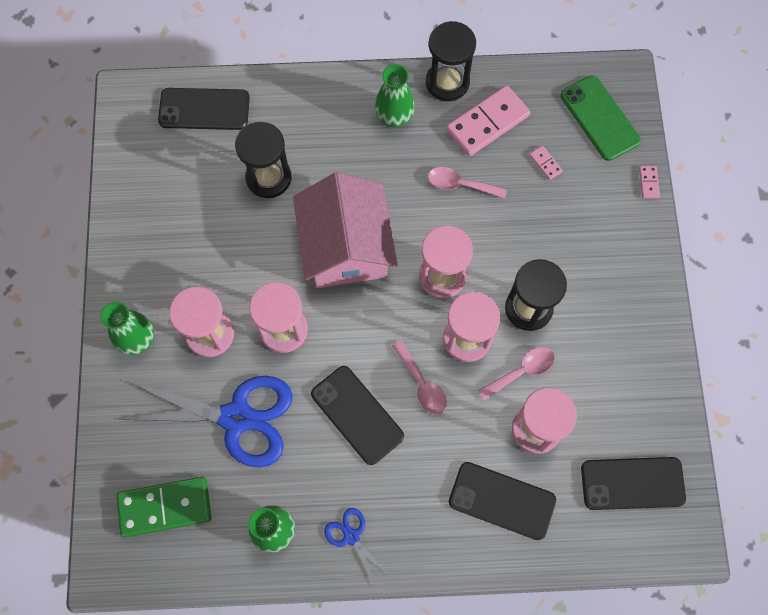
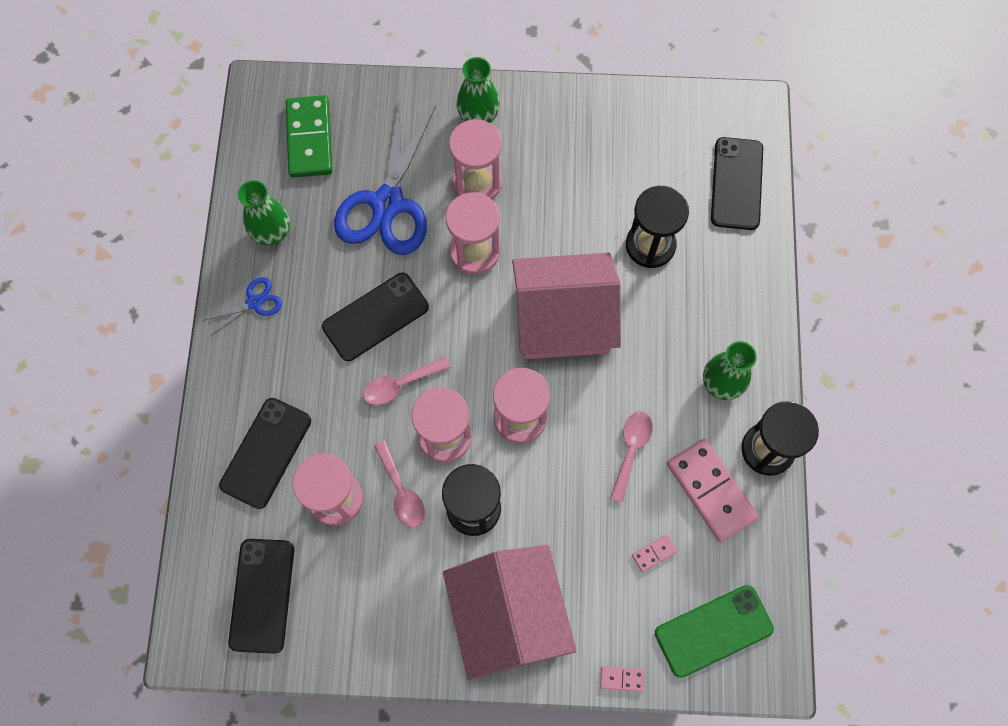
camera: 95 degrees right, 0 degrees up
(614, 272) = (508, 615): none -> pink house

